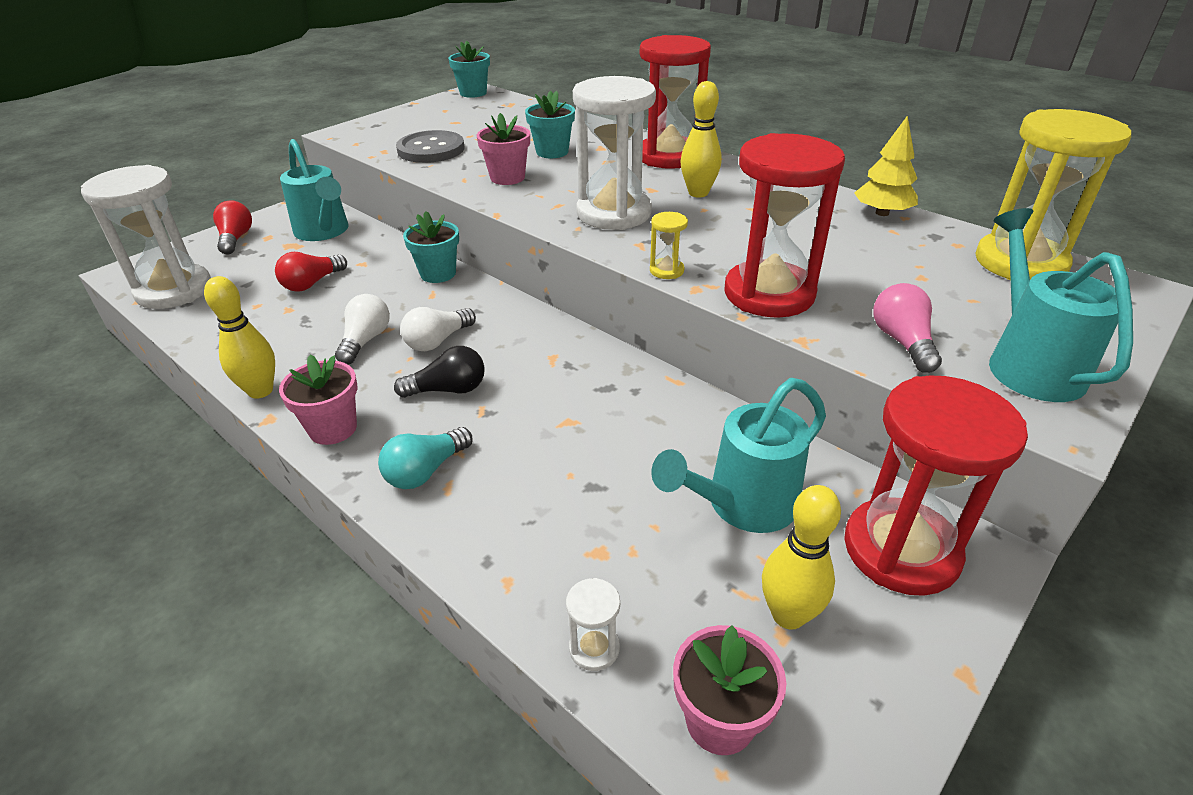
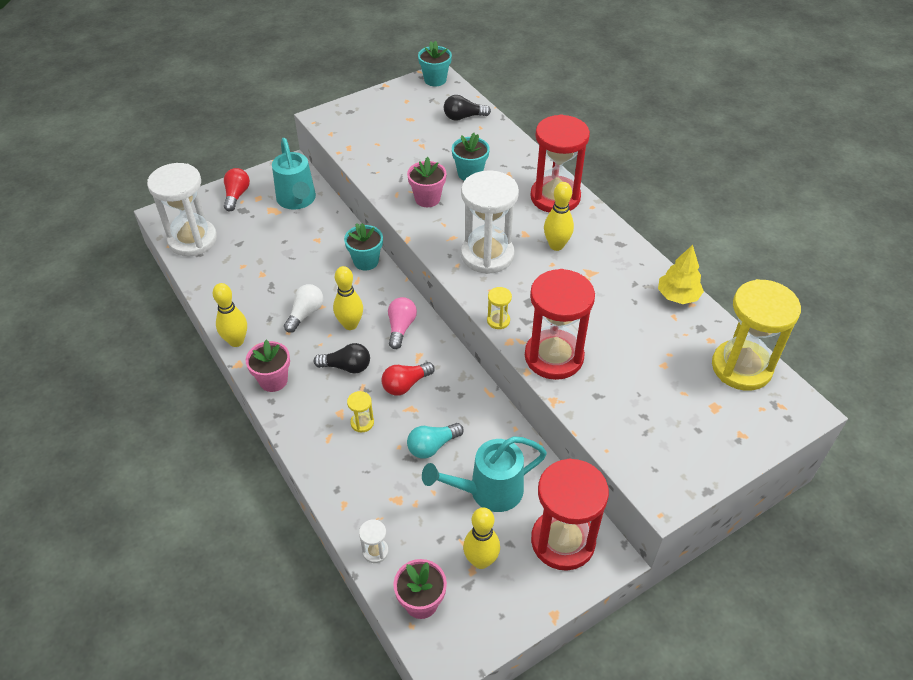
camera: 15 degrees right, 10 degrees up
(312, 283) = (281, 252): red light bulb -> red light bulb (406, 385)
(426, 471) = (319, 424): turquoise light bulb -> turquoise light bulb (432, 446)
(431, 149) = (382, 152): grey button -> none
(438, 341) = (350, 324): white light bulb -> yellow bowling pin
(498, 455) = (362, 423): none -> yellow hourglass
(521, 113) = (463, 117): none -> black light bulb
(902, 342) = (614, 416): pink light bulb -> pink light bulb (401, 328)
(1029, 363) = (680, 451): turquoise watering can -> none

